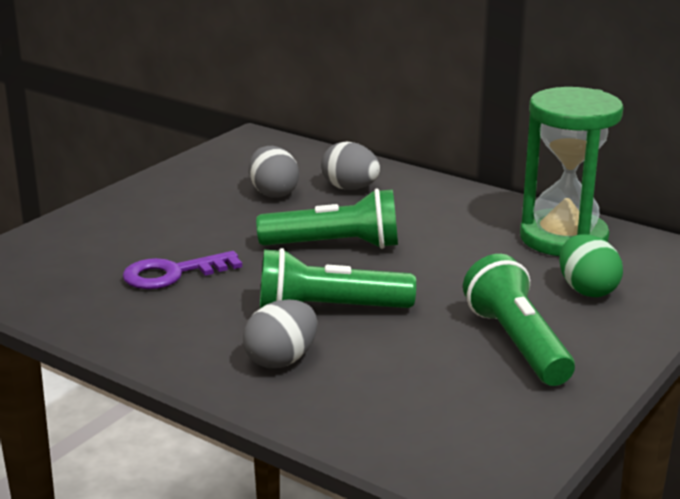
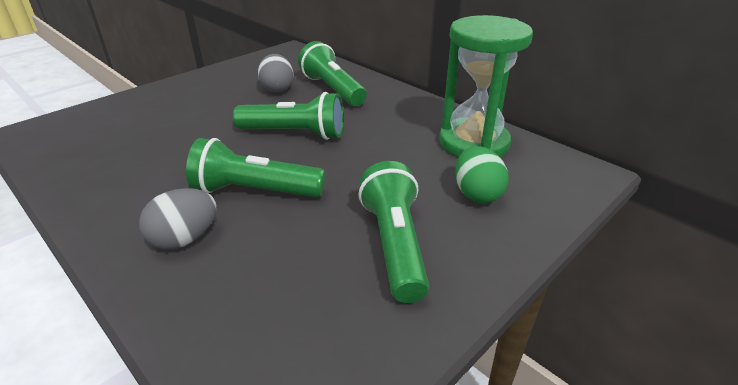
camera: 10 degrees right, 10 degrees up
(173, 274) = (162, 146): purple key -> none
(350, 188) = (332, 89): grey egg -> green flashlight

